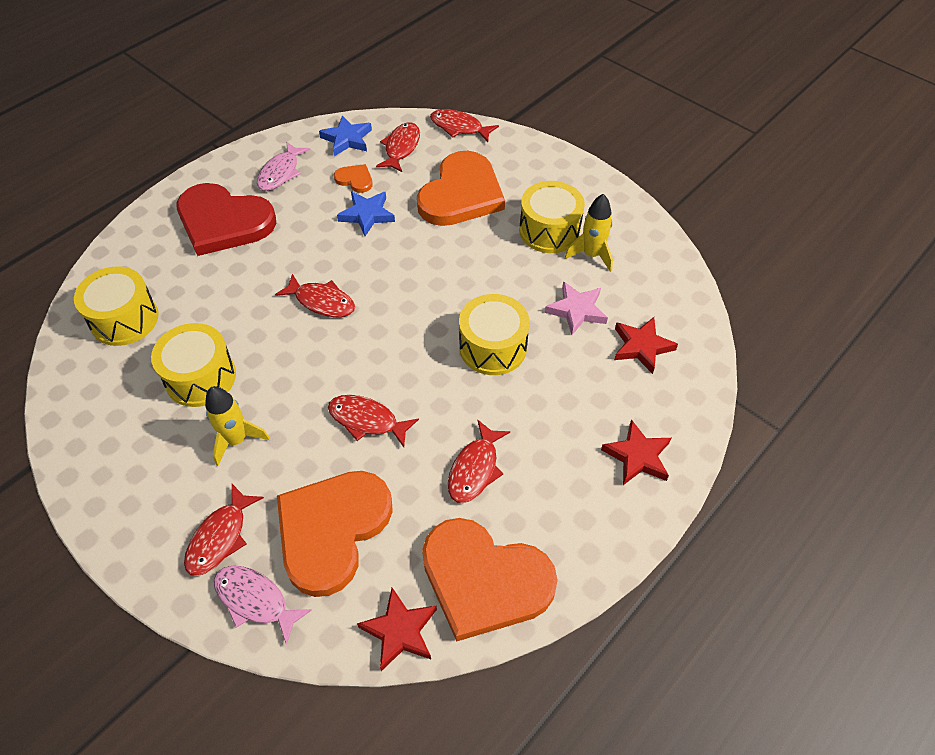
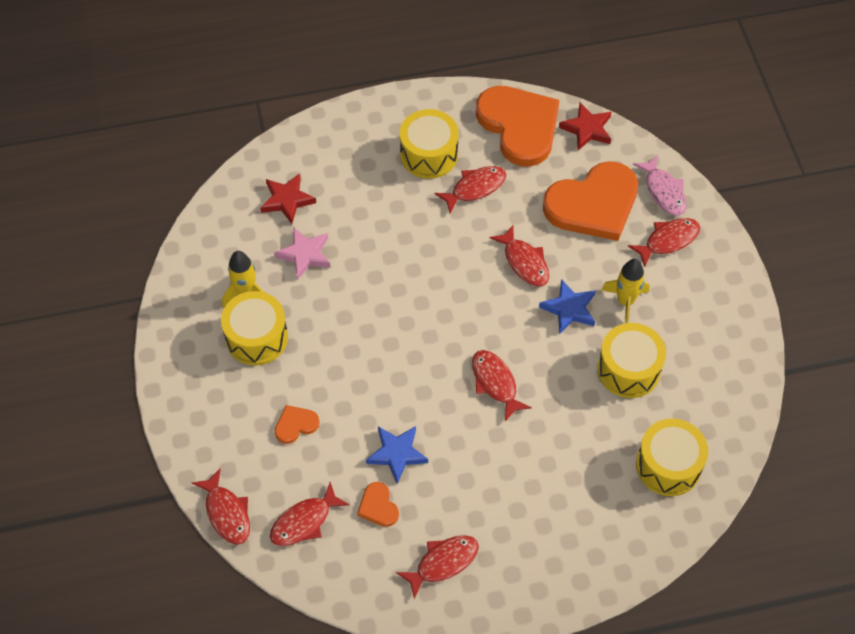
camera: 145 degrees left, 5 degrees up
(224, 222) = (532, 529): red heart -> none
(280, 173) = (443, 563): pink fish -> red fish
(347, 139) = (348, 570): blue star -> blue star (569, 309)
(461, 194) = (295, 425): orange heart -> orange heart, size x0.42
(493, 347) = (393, 263): yellow drum -> yellow drum (429, 154)
(637, 456) = (364, 136): red star -> none

